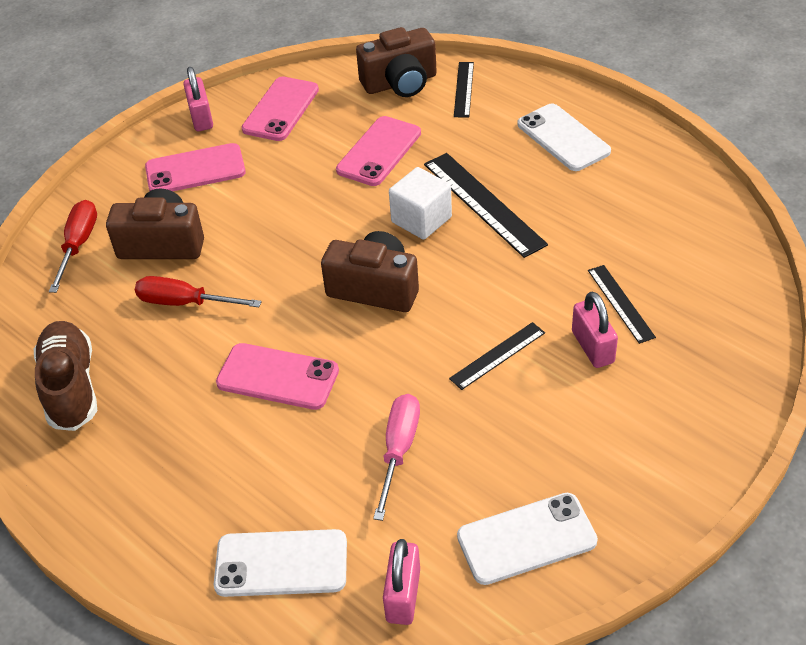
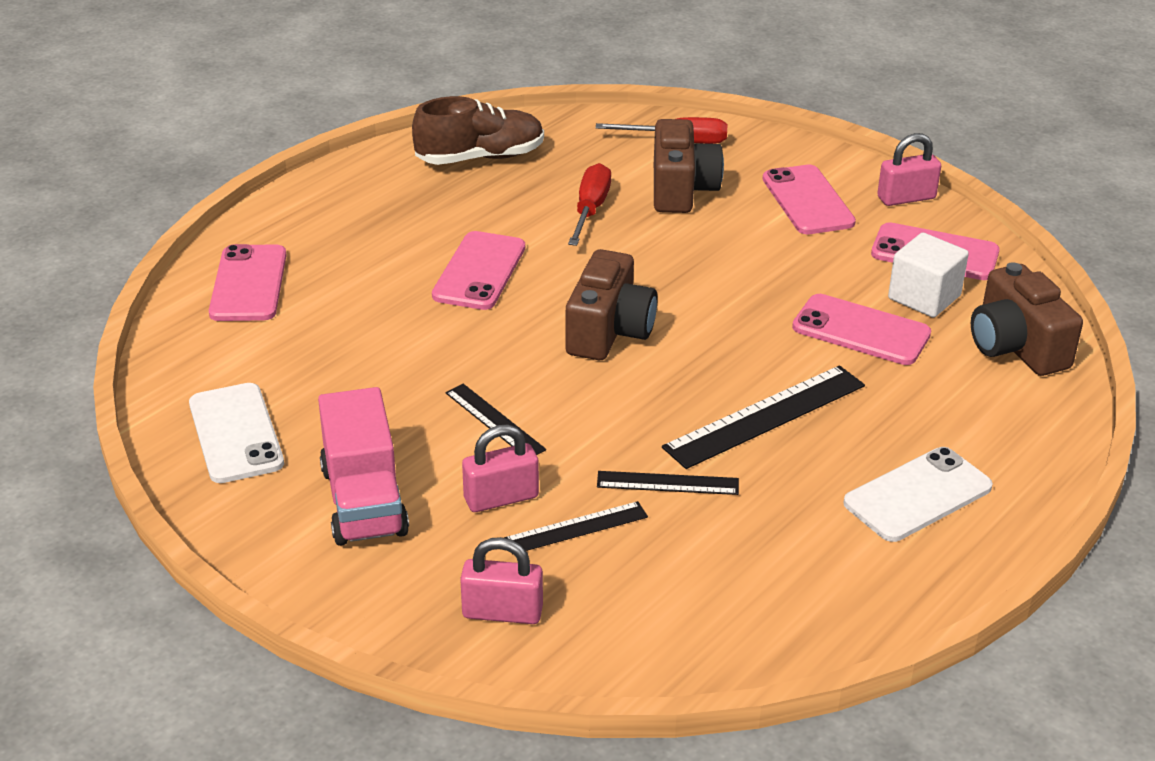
camera: 85 degrees right, 10 degrees down
(281, 563) = (249, 284): white phone -> pink phone
(399, 450) = (368, 350): pink screwdriver -> none
(403, 595) = (193, 354): pink padlock -> pink padlock (502, 612)
(421, 219) = (730, 365): white cube -> white cube (924, 297)
(463, 89) = (1015, 403): black ruler -> black ruler (667, 483)
(608, 433) = (364, 501): none -> pink truck

